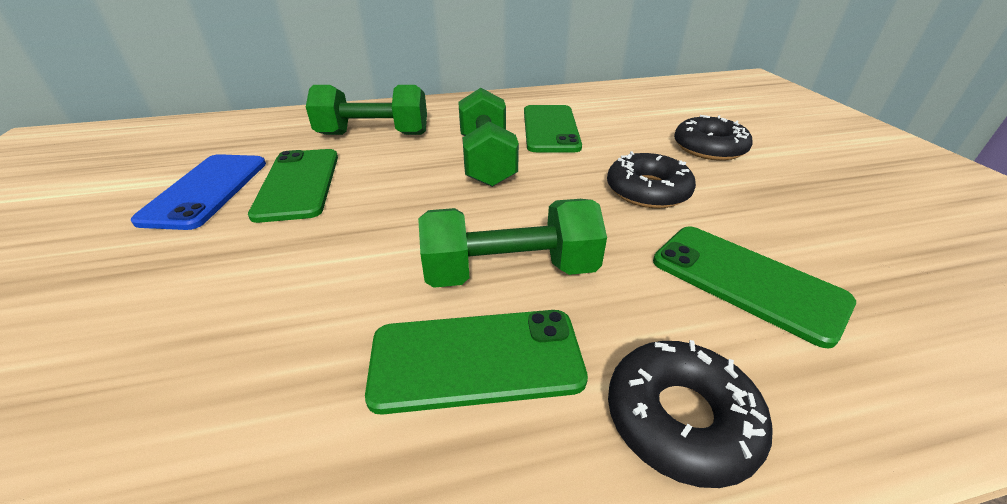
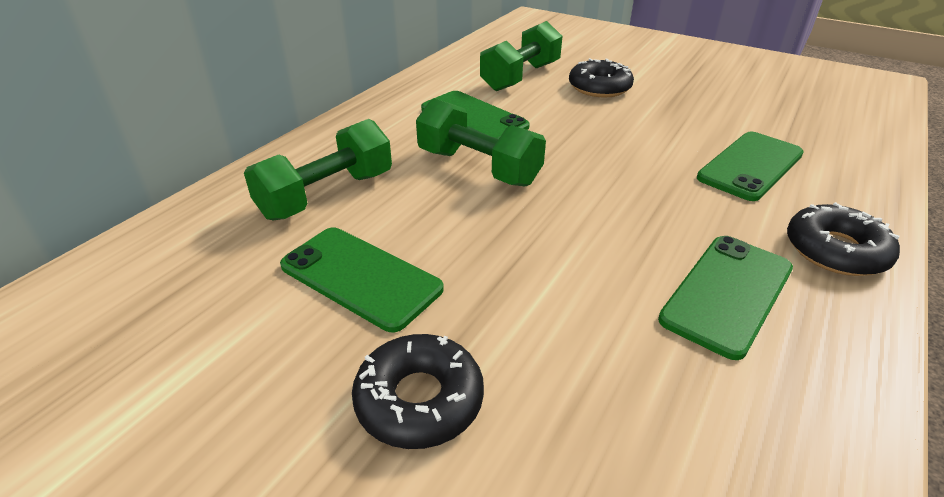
camera: 45 degrees left, 0 degrees up
(207, 190) = (272, 343): blue phone -> none
(510, 271) = (649, 235): green dumbbell -> green dumbbell (521, 77)
(647, 190) = (620, 136): black donut -> black donut (419, 400)
(746, 281) = (750, 166): green phone -> green phone turned 45 degrees counterclockwise

